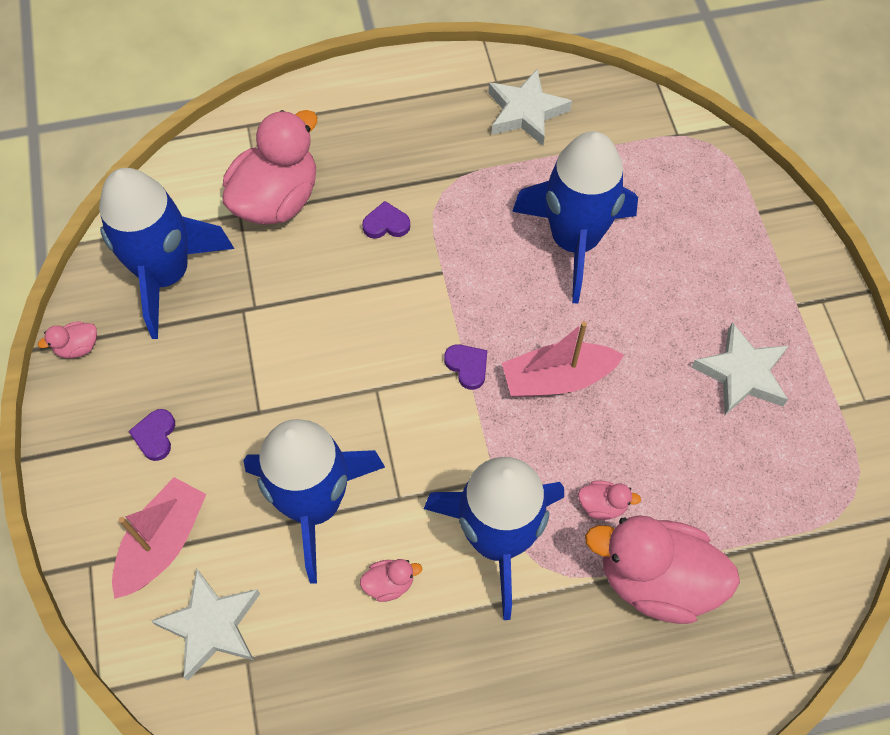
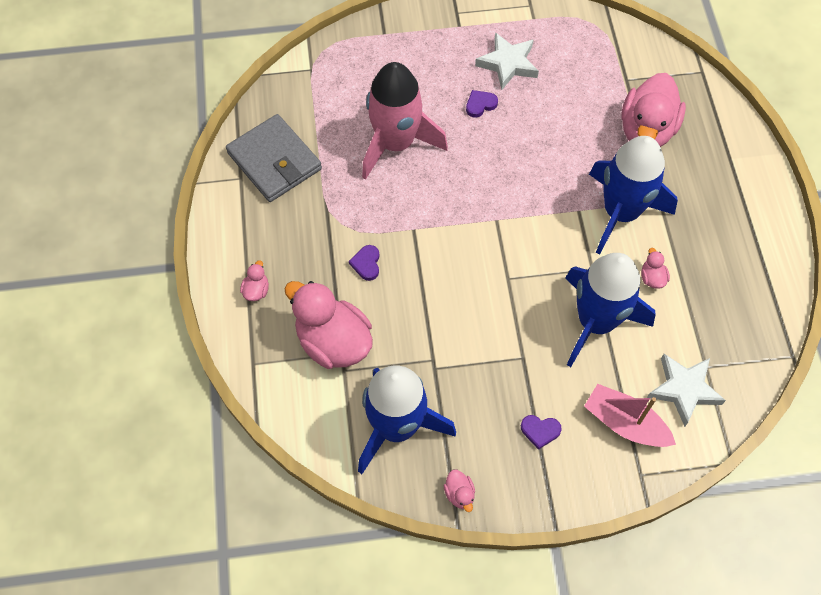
camera: 85 degrees left, 0 degrees up
(467, 366) = (493, 219): purple heart -> purple heart (480, 104)
(525, 112) = (274, 161): white star -> grey wallet
(557, 378) = (506, 166): pink boat -> none
(574, 241) = (396, 143): blue rocket -> pink rocket
(602, 505) = (598, 152): pink duck -> pink duck (256, 290)

